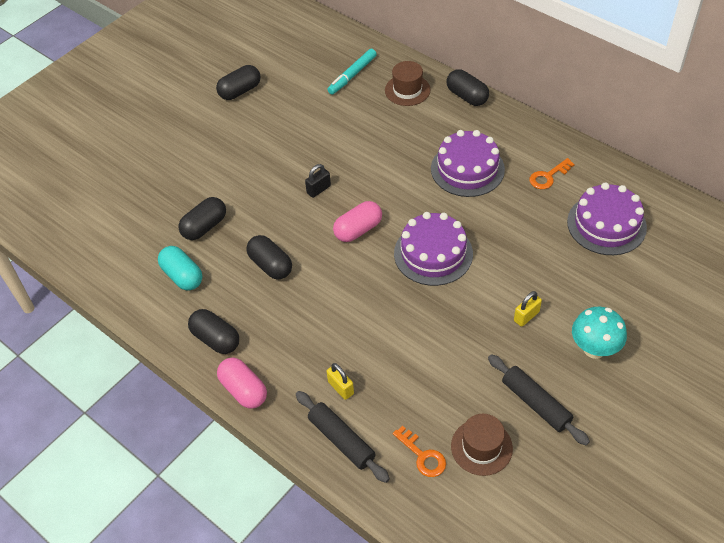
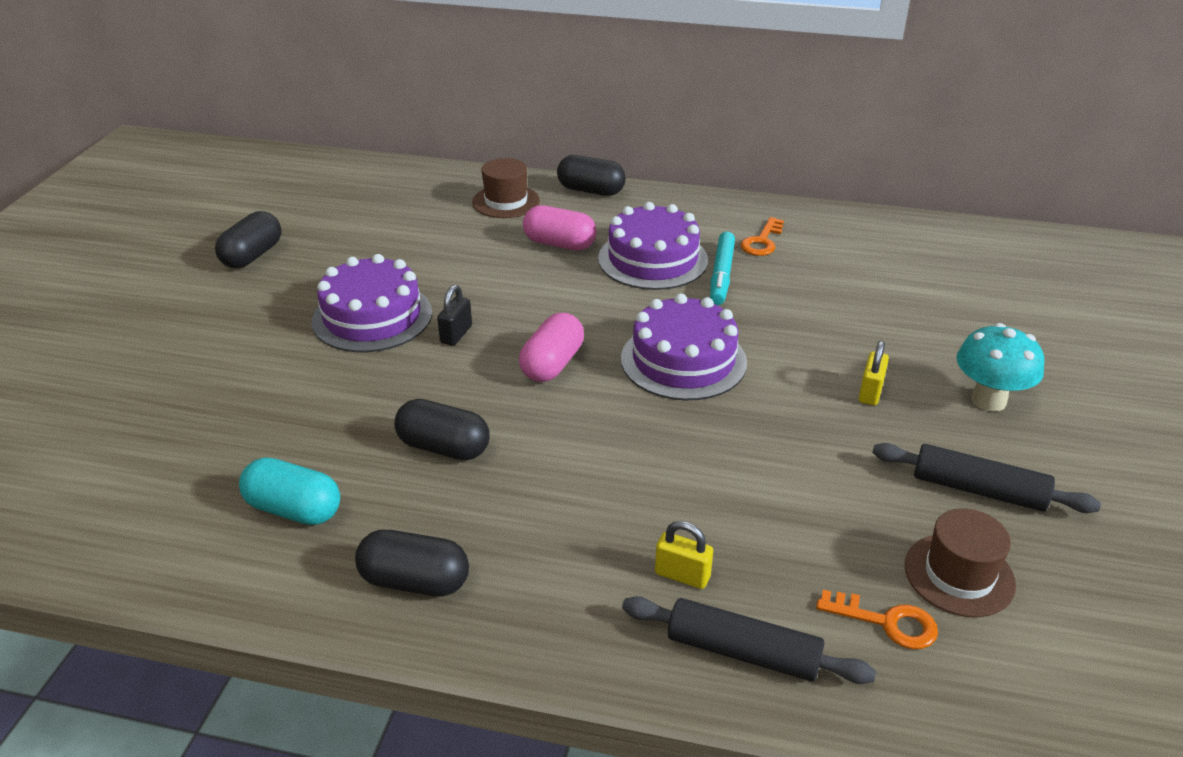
camera: 30 degrees left, 15 degrees down
(204, 227) = (294, 430): black capsule -> none
(244, 390) = (518, 641): pink capsule -> pink capsule (559, 244)
(352, 75) = (416, 203): turquoise marker -> turquoise marker (721, 275)
(606, 224) = (875, 269): purple cake -> purple cake (372, 317)

